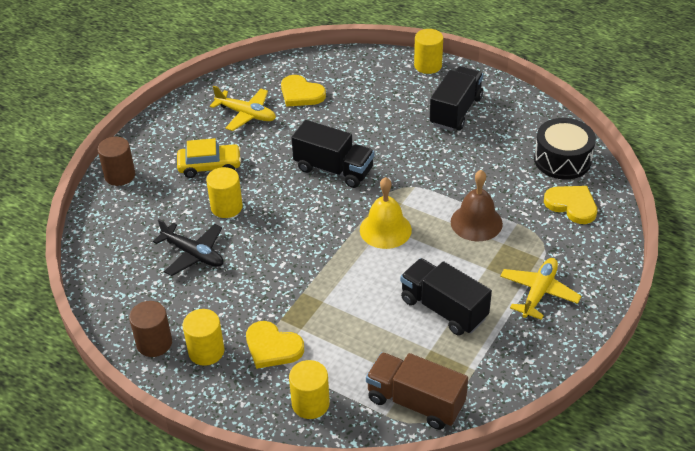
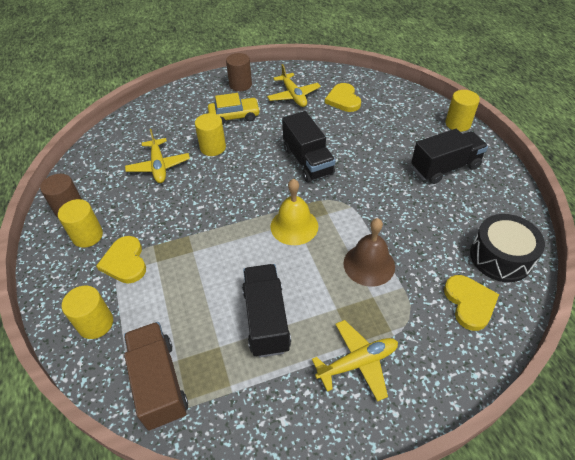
camera: 40 degrees right, 5 degrees up
(120, 175) = (180, 95): brown cylinder -> brown cylinder (240, 85)
(193, 254) = (159, 166): black plane -> yellow plane
(210, 166) = (234, 116): yellow car -> yellow car turned 45 degrees counterclockwise

